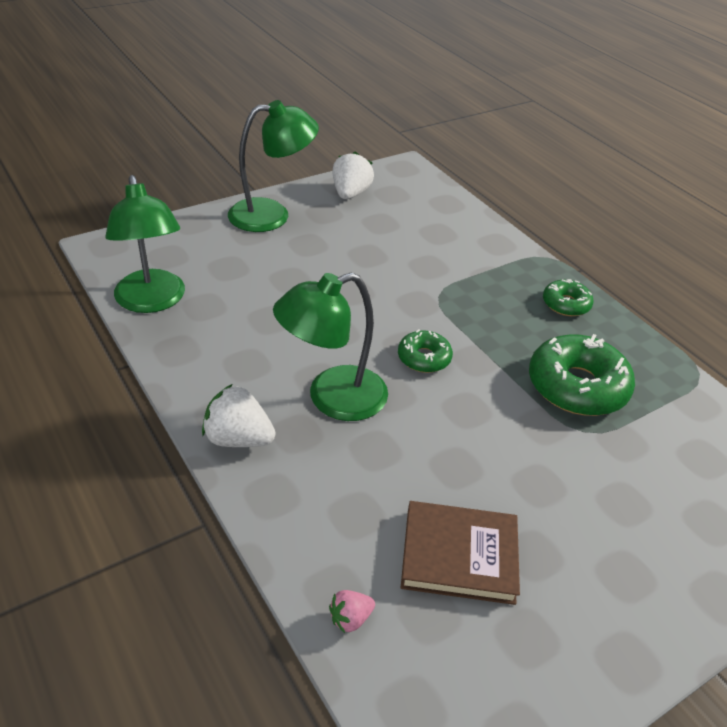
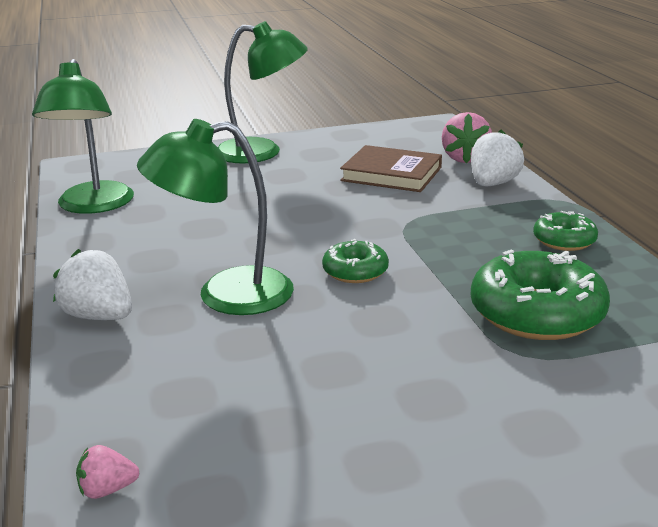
camera: 20 degrees right, 15 degrees down
(350, 194) = (358, 141): white strawberry -> white strawberry (493, 184)
(451, 211) = (465, 158): none -> pink strawberry
(459, 555) = (282, 451): brown book -> brown book (391, 174)

